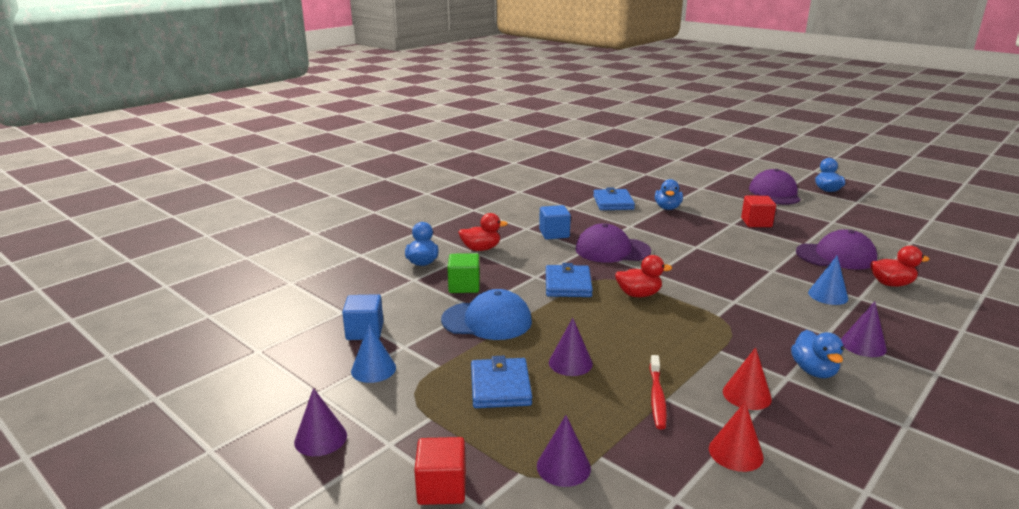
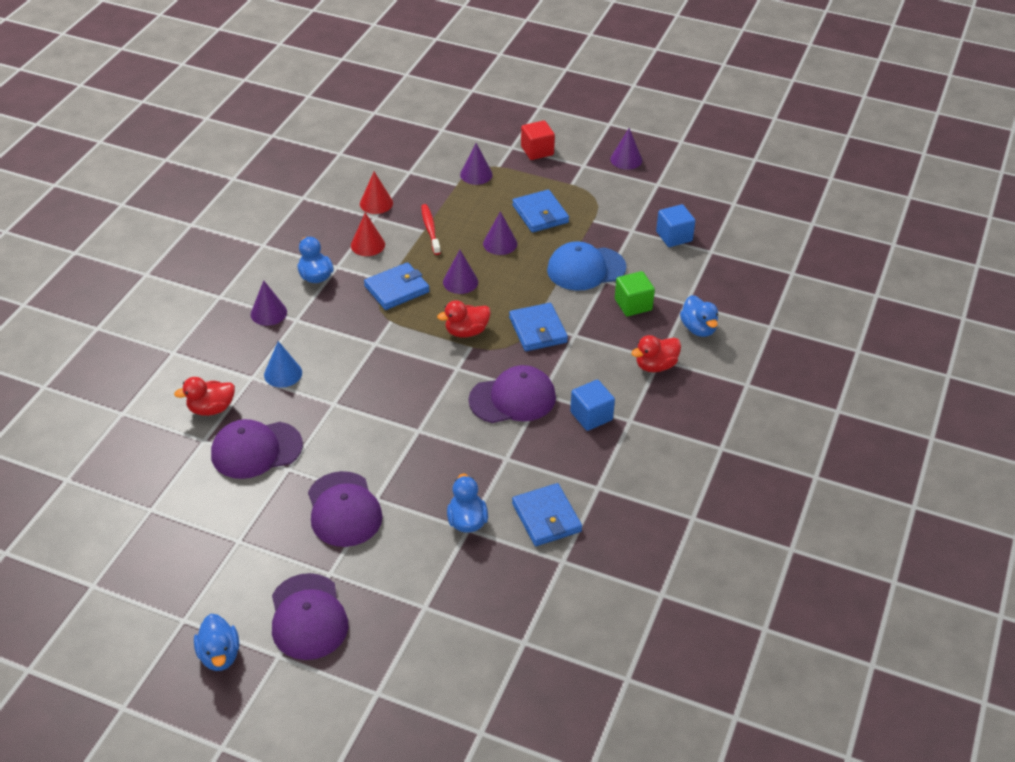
camera: 160 degrees right, 20 degrees up
(373, 369) = (637, 207): blue cone -> none
(632, 334) = (460, 282): none -> purple cone
(709, 340) = (397, 289): none -> blue wallet
(756, 222) = (344, 509): red cube -> purple cap

